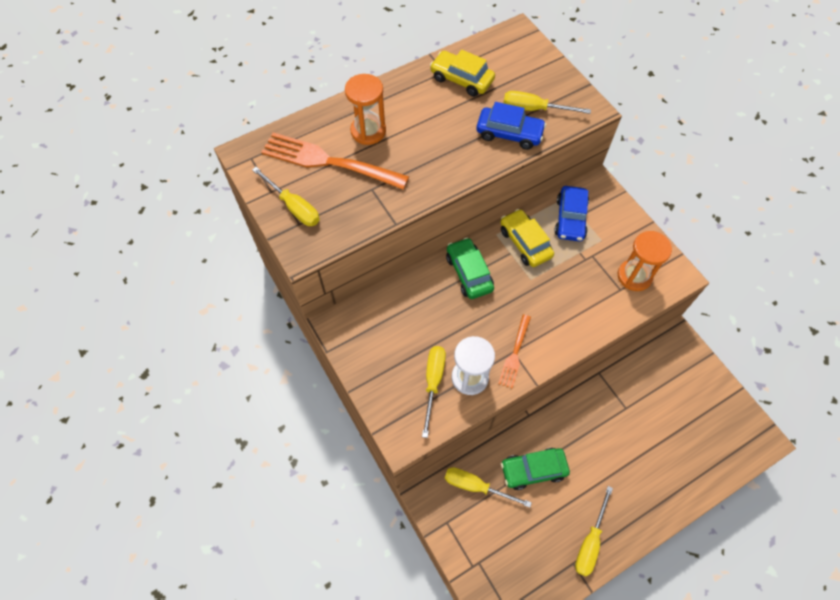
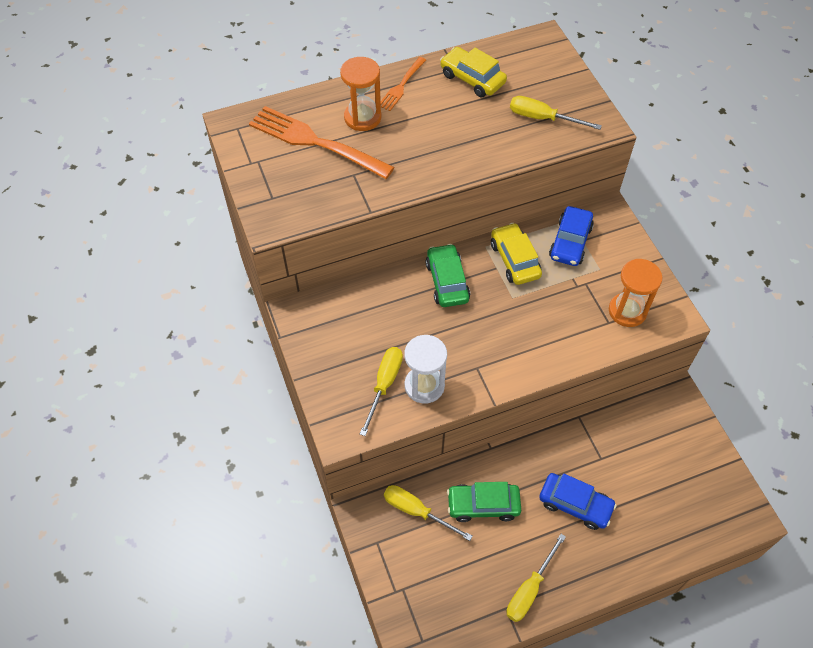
camera: 10 degrees right, 5 degrees down
(294, 207) = (270, 181): yellow screwdriver -> none
(509, 133) = (510, 139): blue car -> blue car (575, 504)
(515, 353) = (478, 369): orange fork -> orange fork (401, 85)

